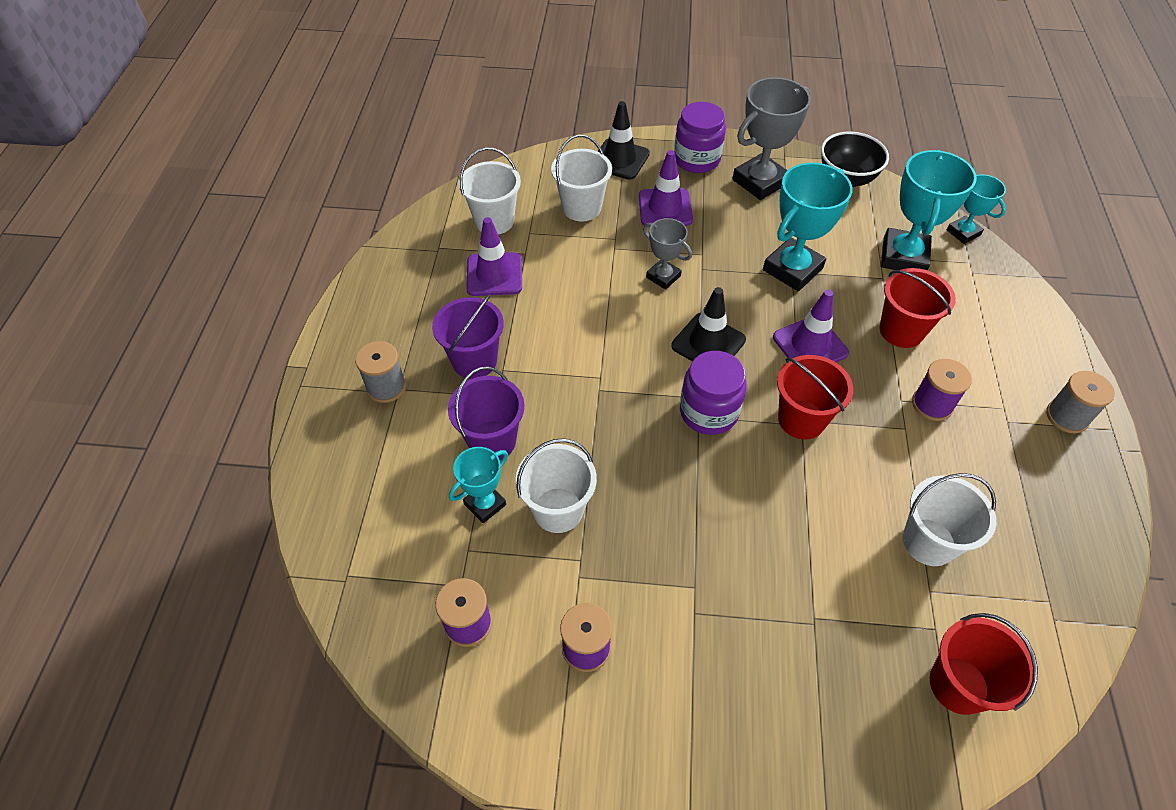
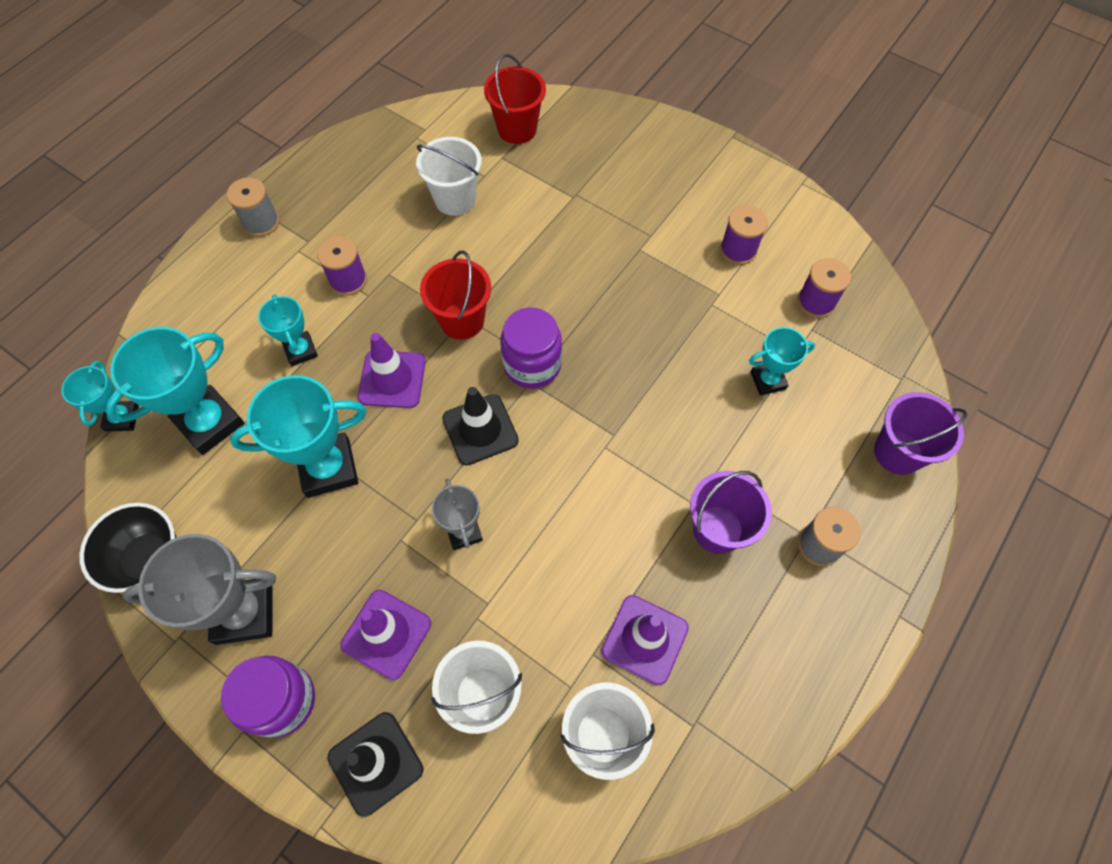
camera: 150 degrees left, 10 degrees up
(492, 441) = (737, 434): purple bucket -> purple bucket (898, 452)
(558, 510) = (709, 347): white bucket -> none
(901, 331) = (300, 351): red bucket -> turquoise trophy

